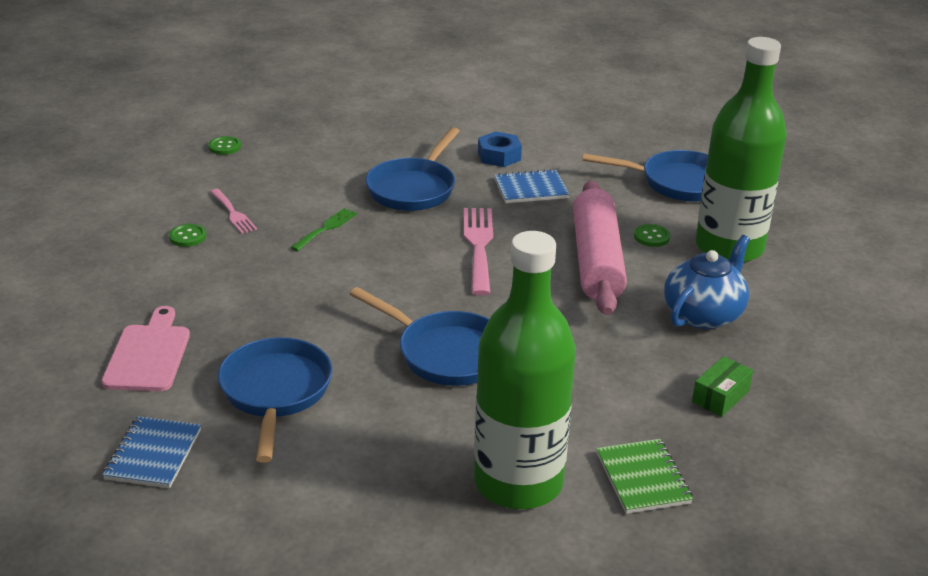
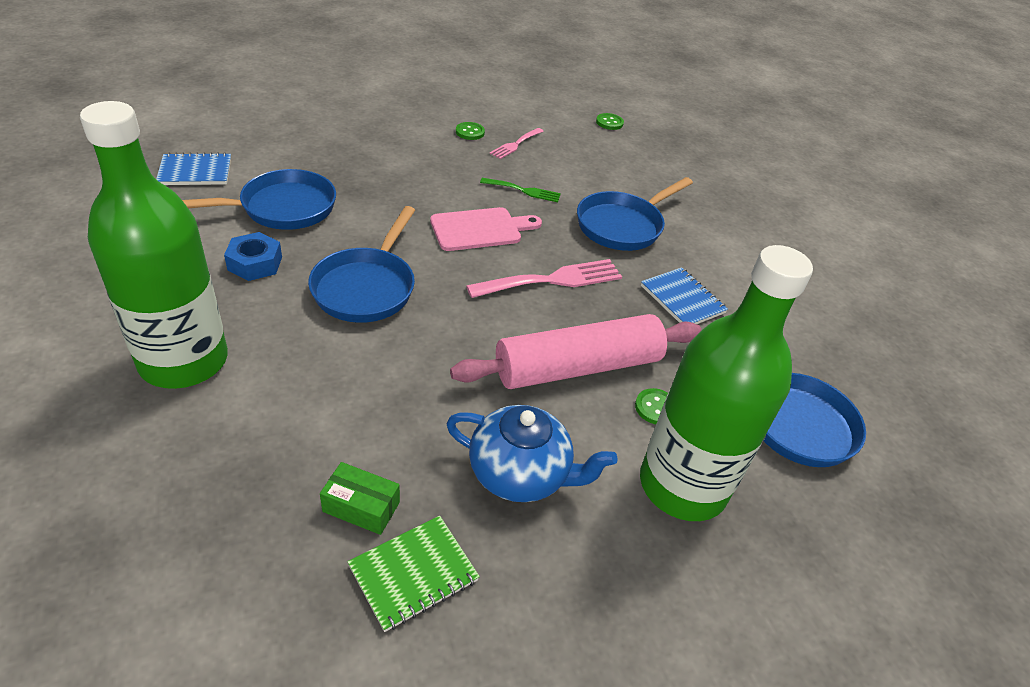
camera: 65 degrees right, 10 degrees up
(148, 354) = (311, 146): pink cutting board -> pink cutting board (480, 229)
(413, 189) = (623, 225): blue pan -> blue pan turned 45 degrees counterclockwise
(499, 156) = (727, 268): blue nut -> blue nut (255, 263)
(643, 478) = (200, 452): green notebook -> green notebook (413, 573)

